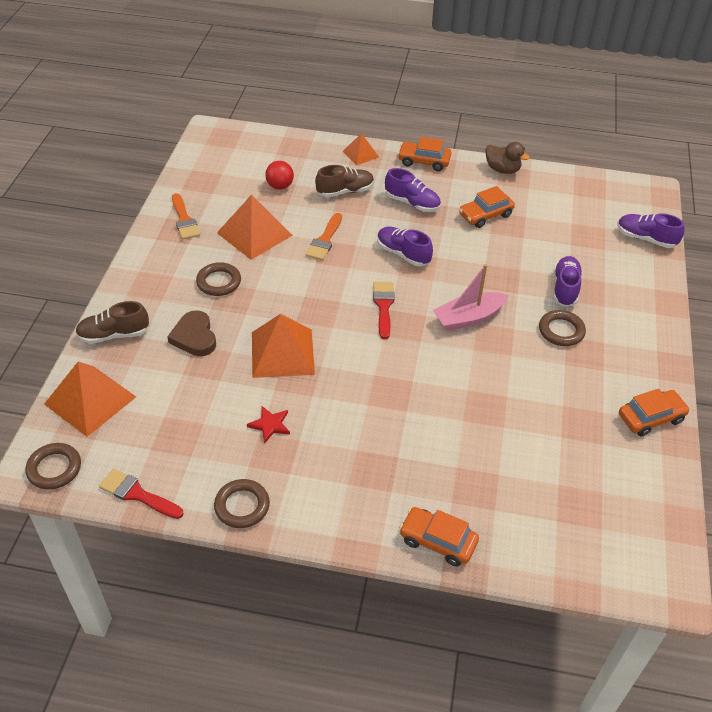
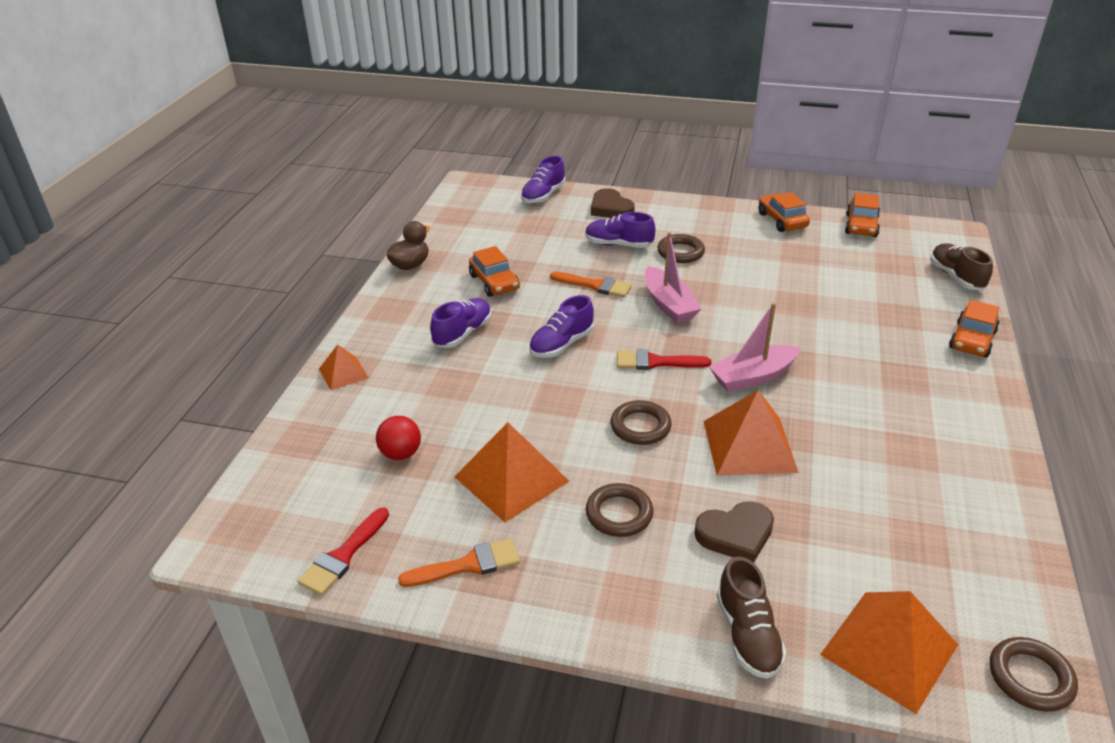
camera: 85 degrees left, 10 degrees down
(137, 494) = (1028, 574): red brush -> red brush (343, 556)
(242, 506) = (998, 475): brown ring -> brown ring (640, 426)
(270, 425) = (870, 454): red star -> none
(325, 240) = (531, 408): orange brush -> orange brush (595, 285)
(345, 191) = (427, 389): brown shoe -> brown shoe (956, 277)
(367, 364) = (753, 377): none -> pink boat
(424, 161) = (377, 320): orange car -> orange car (861, 226)
(634, 284) = (610, 208): none -> brown heart

